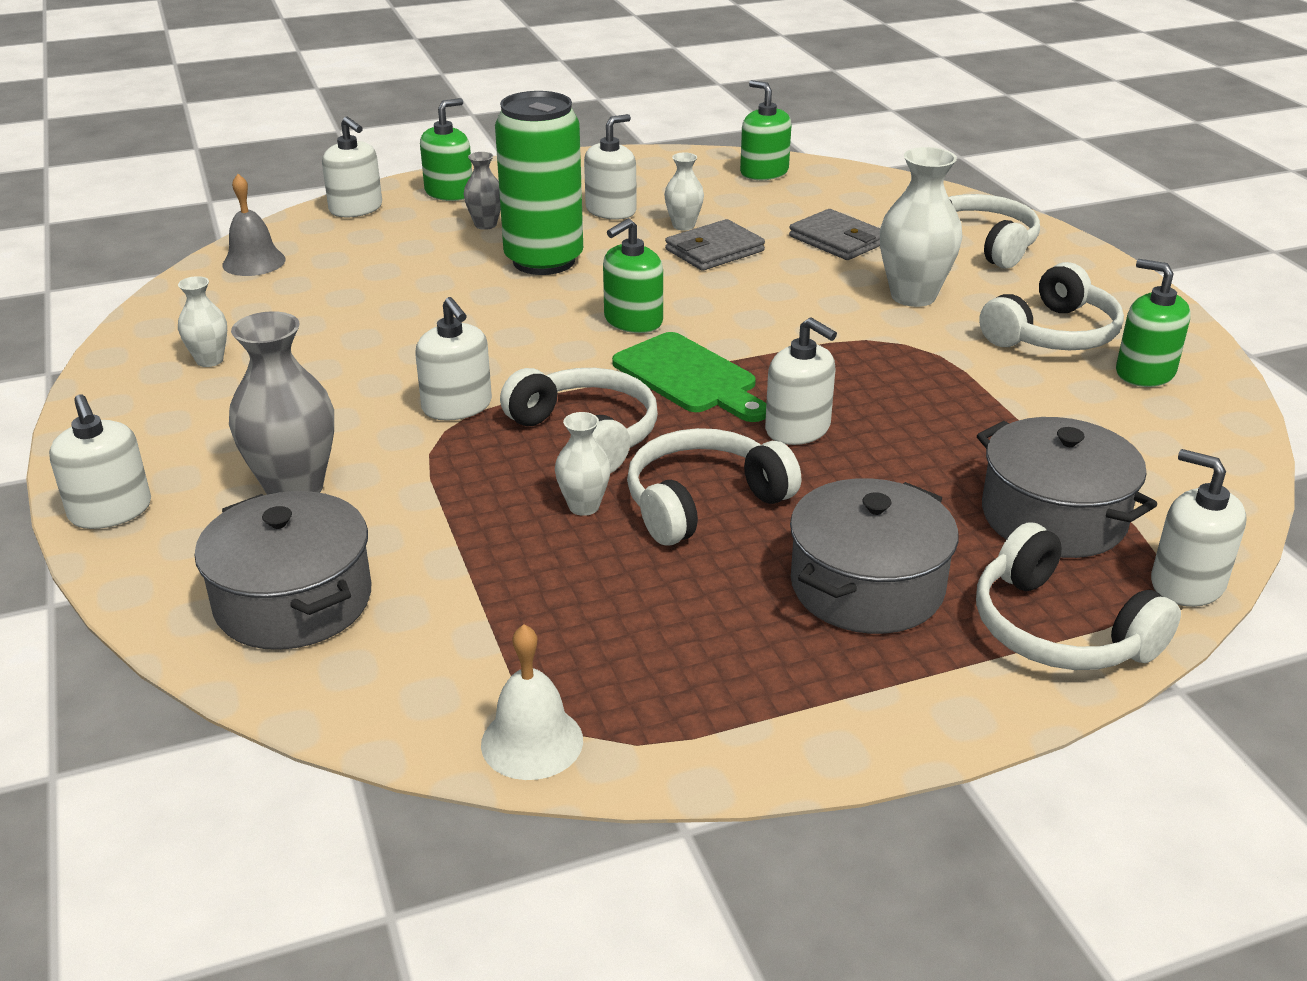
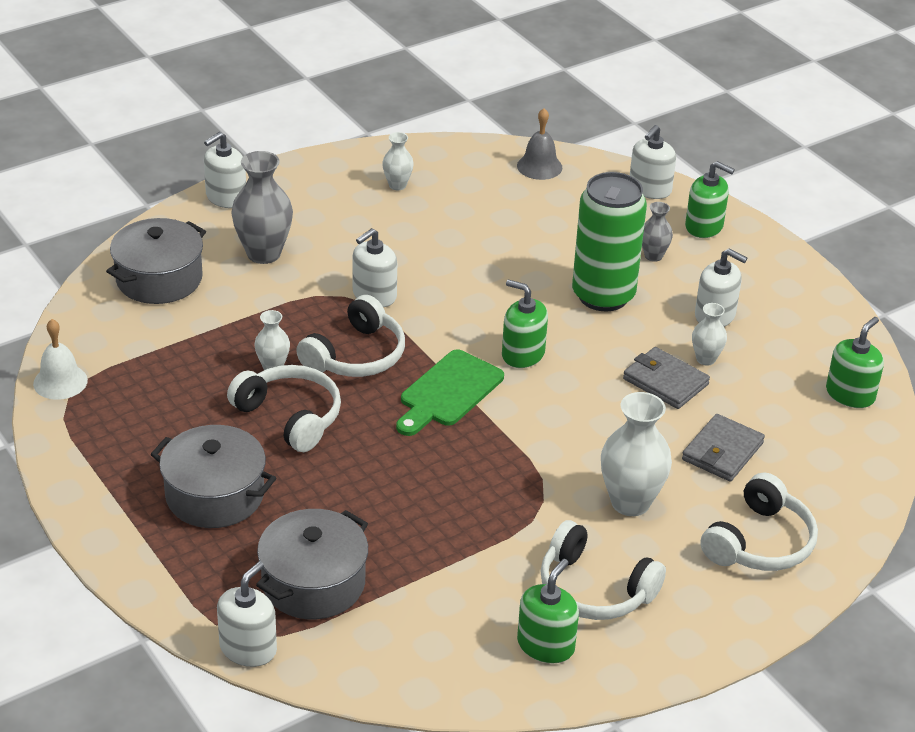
camera: 75 degrees right, 5 degrees up
(798, 429) = (393, 451): white soap dispenser -> none
(1059, 630) = (186, 582): white headphones -> none

